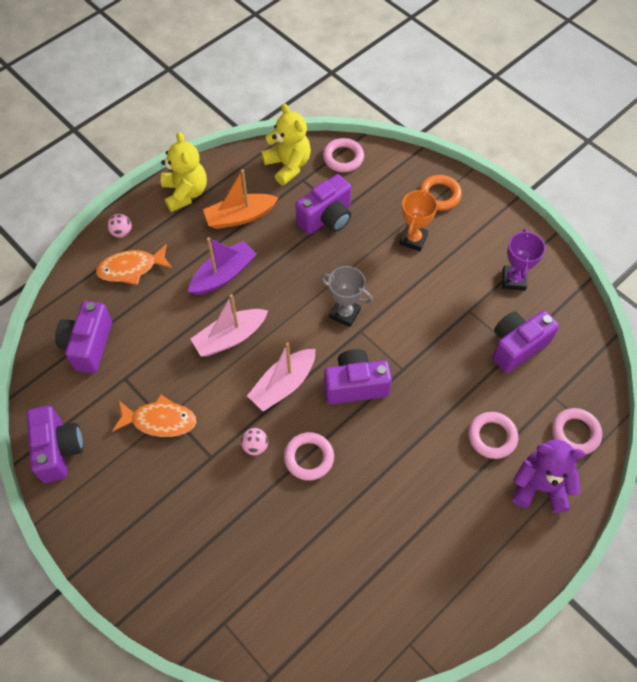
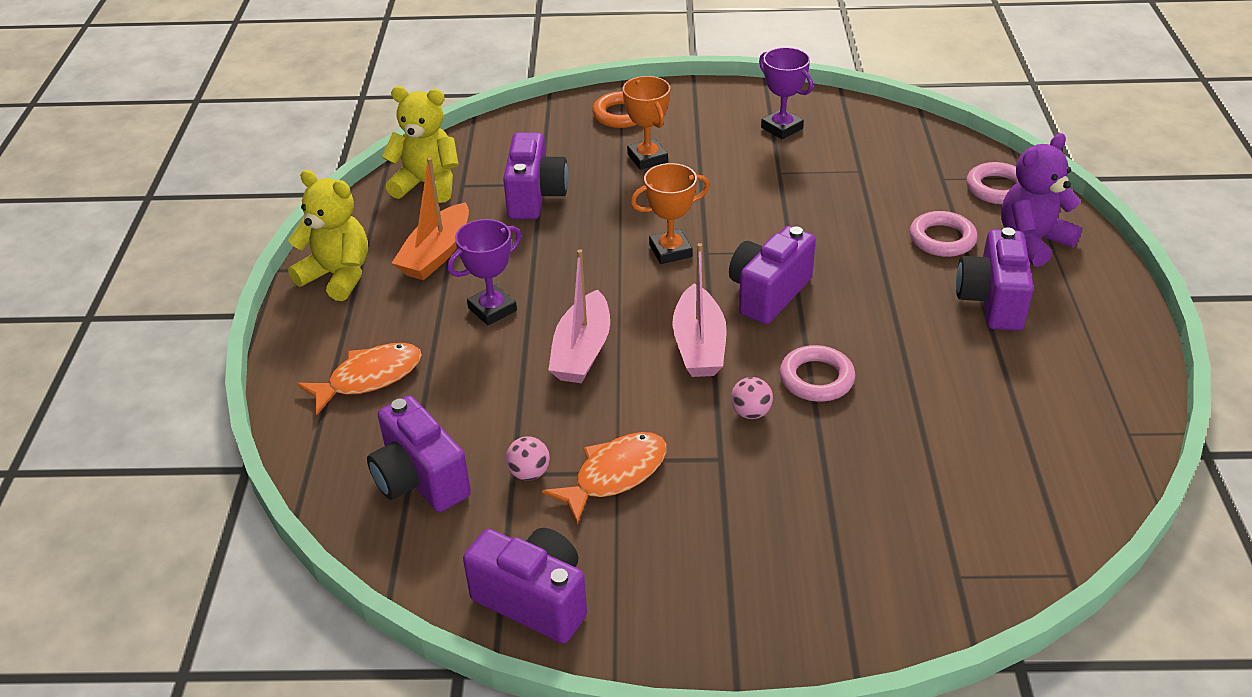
camera: 45 degrees left, 20 degrees down
(122, 232) = (306, 357): pink ball -> pink ball (529, 473)
(131, 268) = (369, 378): orange fish -> orange fish turned 150 degrees counterclockwise
(223, 275) = (492, 309): purple boat -> purple trophy
(343, 158) = (480, 145): pink ring -> none
(345, 313) = (670, 251): grey trophy -> orange trophy
(517, 346) = (859, 168): purple camera -> purple camera (991, 301)

